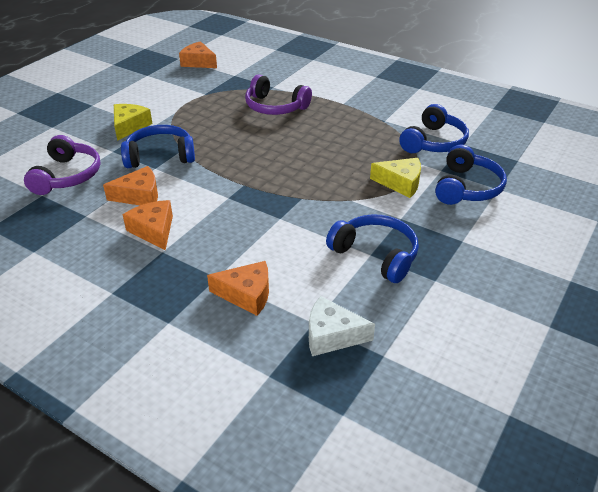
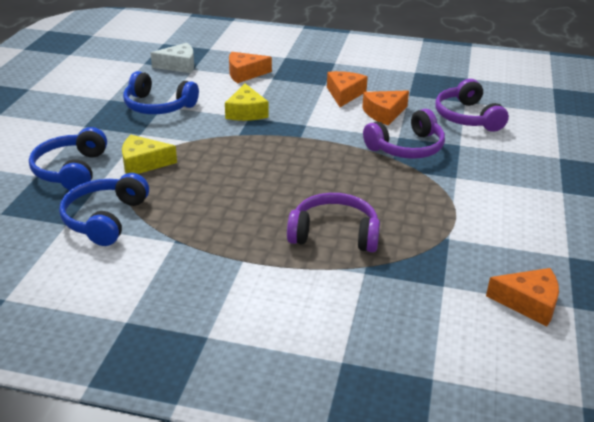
camera: 160 degrees right, 5 degrees down
(129, 126) = (480, 173): yellow cheese -> yellow cheese (246, 112)
(154, 230) = (344, 94): orange cheese -> orange cheese turned 120 degrees counterclockwise
(160, 156) = (407, 148): blue headphones -> purple headphones

